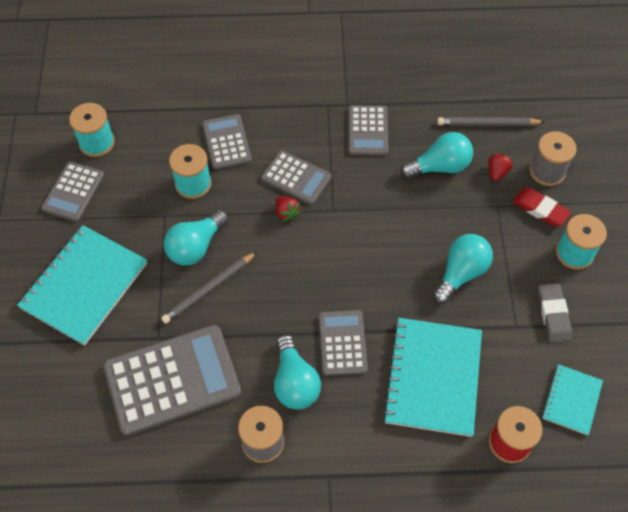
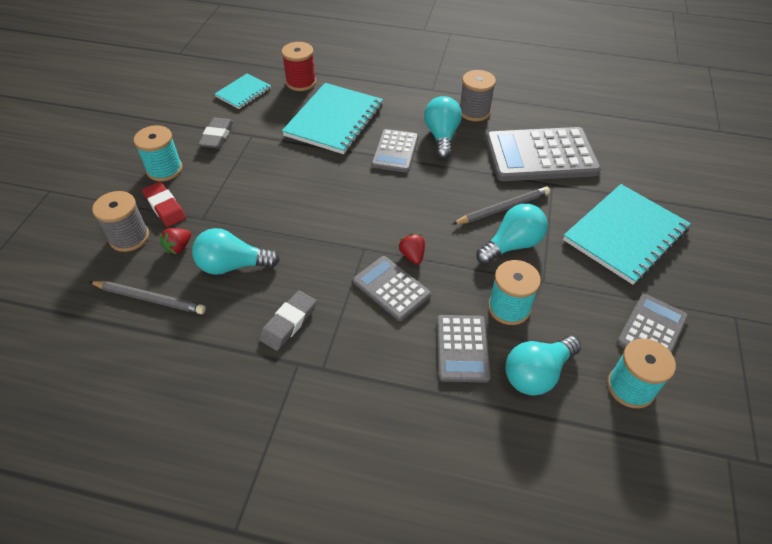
camera: 165 degrees left, 10 degrees down
(368, 131) = (288, 323): grey calculator -> grey eraser
(461, 273) = (272, 175): turquoise light bulb -> turquoise light bulb (537, 374)

